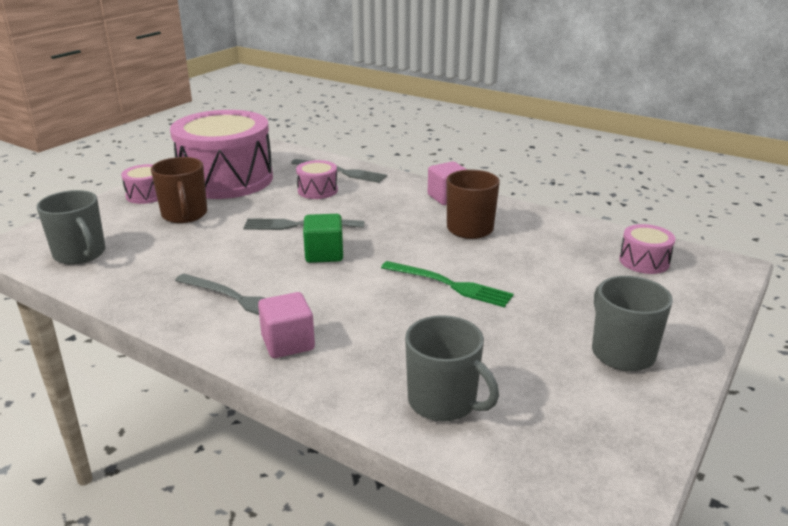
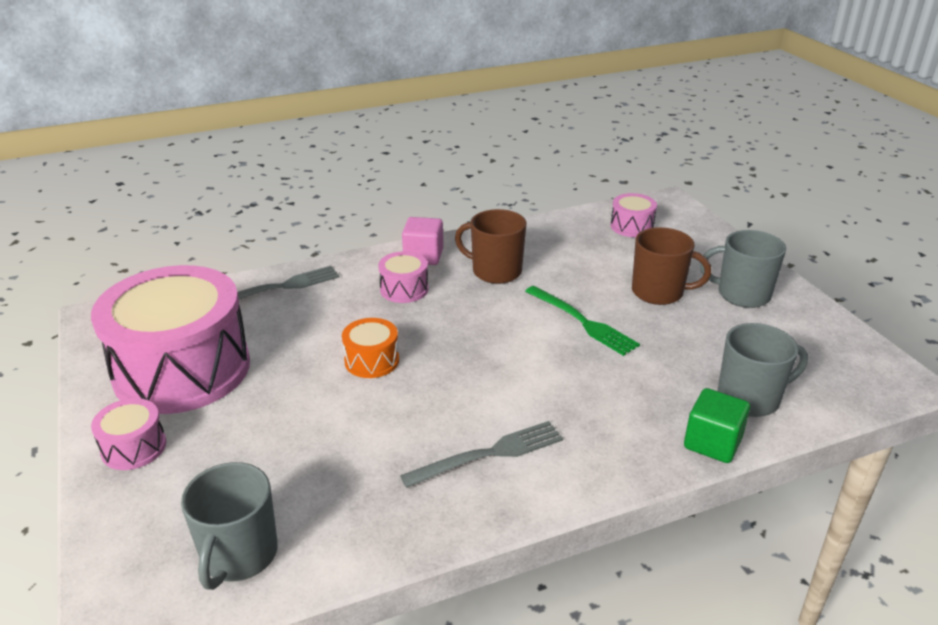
camera: 55 degrees left, 5 degrees up
(80, 254) = (239, 555): grey mug -> grey mug turned 105 degrees clockwise
(184, 215) = (239, 432): brown mug -> brown mug (659, 292)
(288, 343) = (601, 449): pink cube -> none
(298, 225) = (372, 360): grey fork -> orange drum
(317, 190) = (305, 319): pink drum -> pink drum (404, 289)
(324, 254) = (454, 367): green cube -> green cube (712, 443)
(451, 285) = (584, 322): green fork -> green fork turned 75 degrees clockwise

